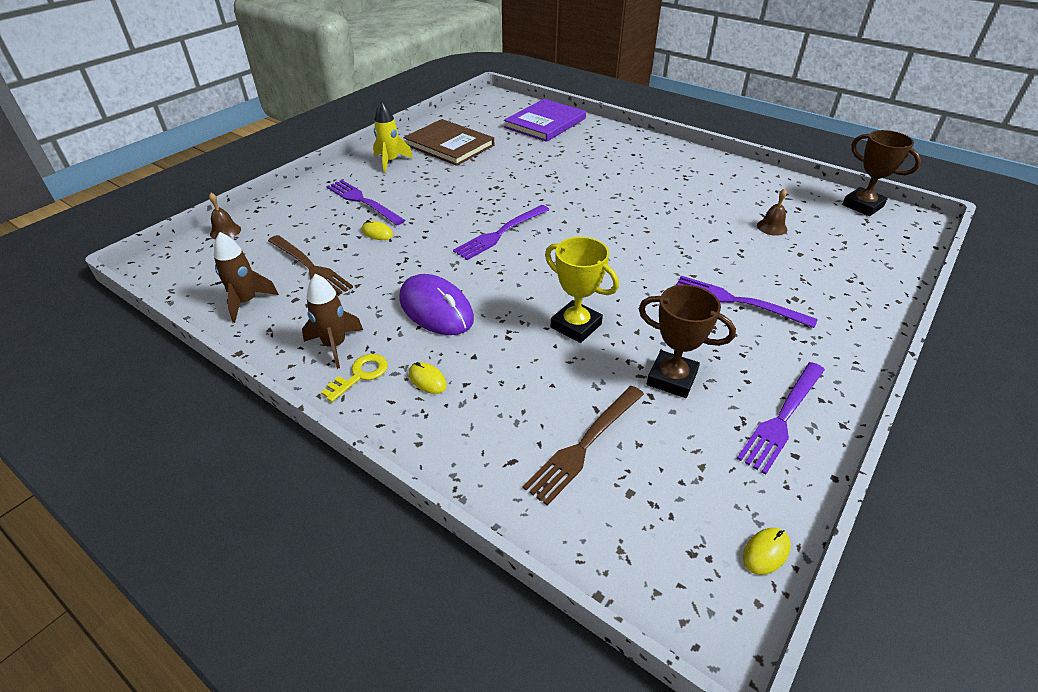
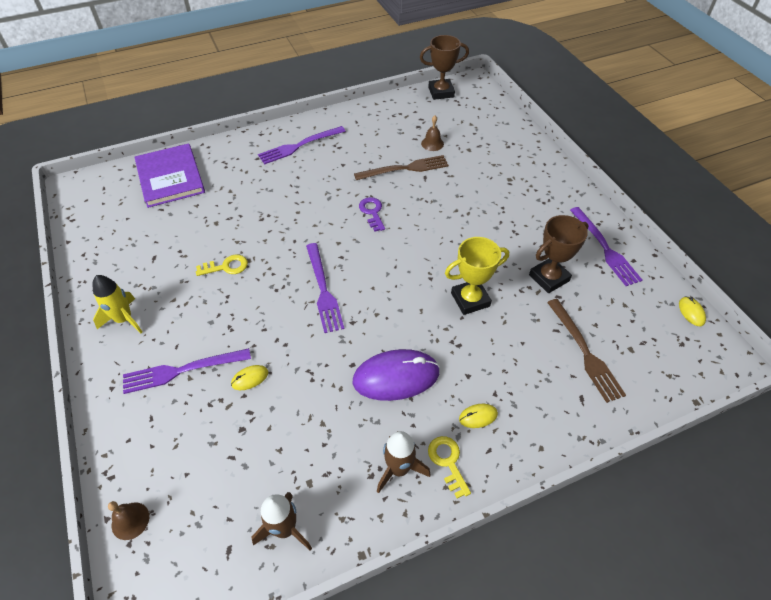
camera: 60 degrees left, 10 degrees up
(310, 267) = (266, 454): brown fork -> brown fork (405, 168)
(449, 145) = (139, 261): brown book -> none
(479, 180) = (226, 267): none -> yellow key
(624, 225) = (372, 212): none -> purple key
(736, 301) = (496, 206): purple fork -> purple fork (299, 146)

